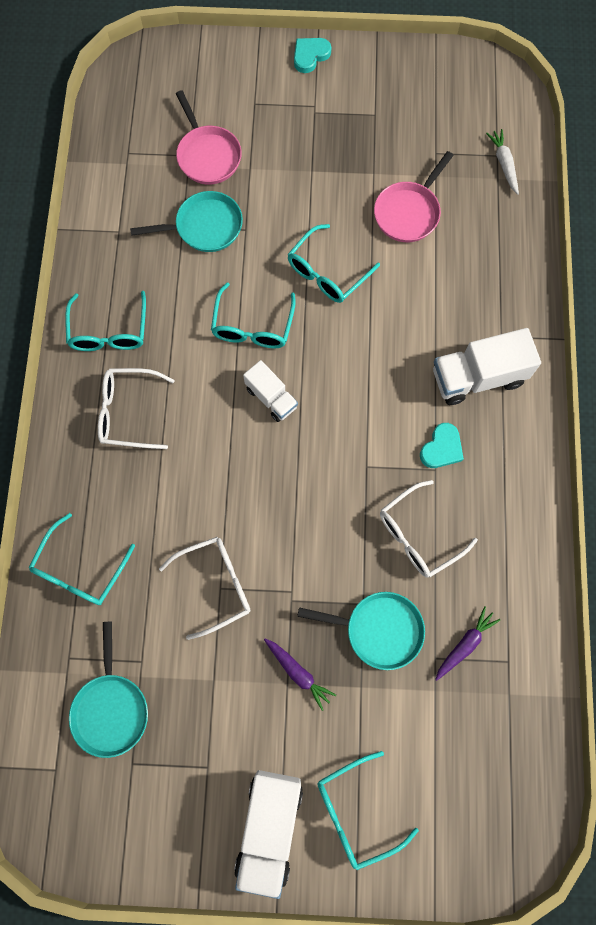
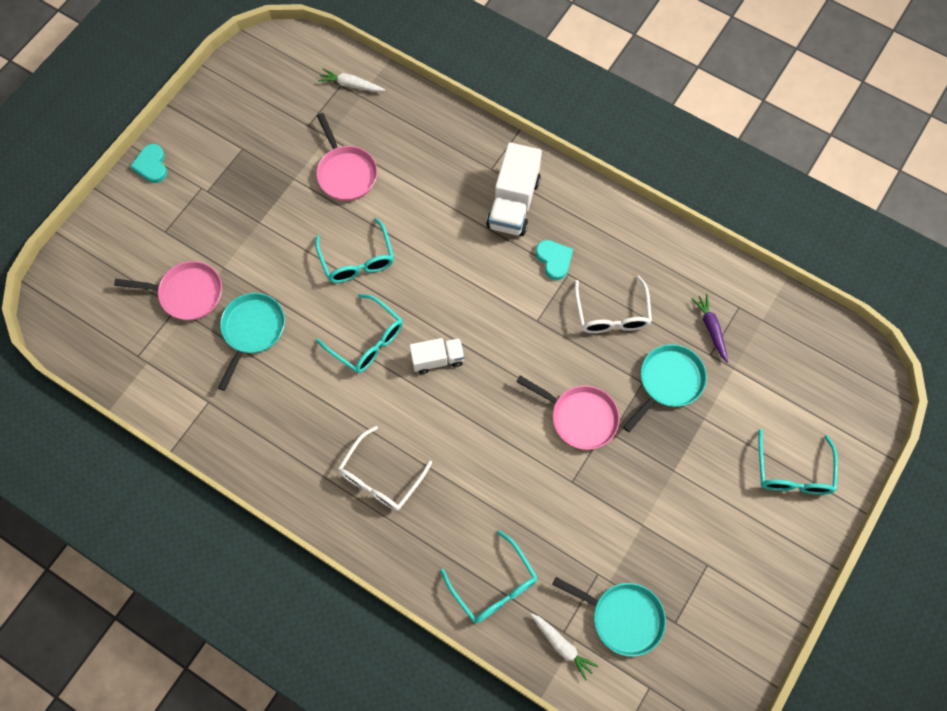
camera: 60 degrees left, 5 degrees down
(54, 663) = (562, 646): none -> white carrot
(109, 331) = (297, 457): turquoise glasses -> none
(215, 585) = (567, 484): white glasses -> none
(269, 827) = (774, 541): white truck -> none
(290, 561) = (579, 417): none -> pink pan
(298, 673) = (670, 458): purple carrot -> none

